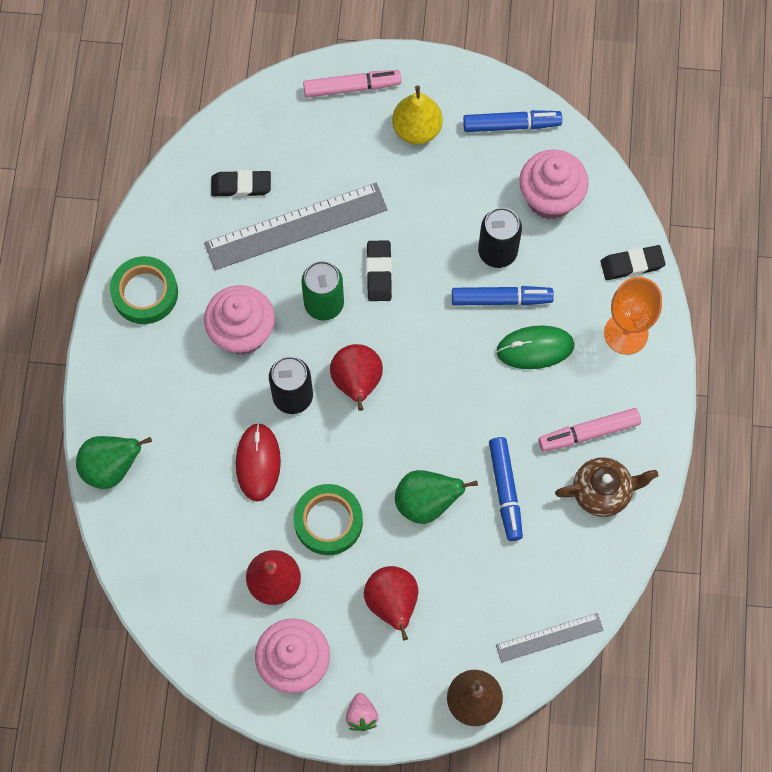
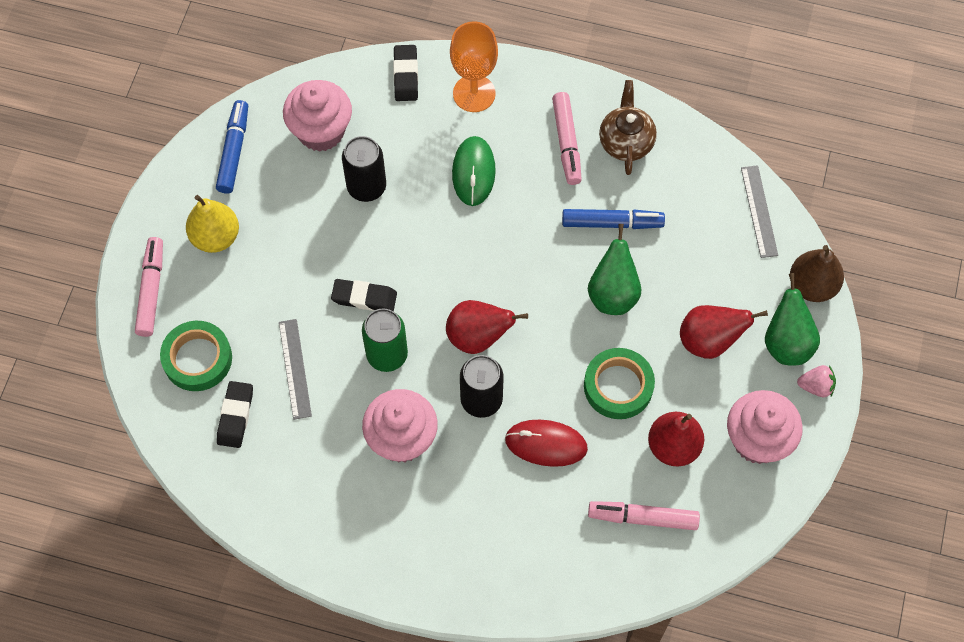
camera: 80 degrees left, 5 degrees down
(111, 467) = (526, 592): green pear -> green pear (786, 343)
(145, 293) = (336, 532): green tape -> green tape (197, 359)
(198, 563) = (643, 518): none -> pink marker
(296, 226) = (294, 368): grey ruler -> grey ruler, size x0.55
(501, 299) = (416, 193): blue marker -> none

